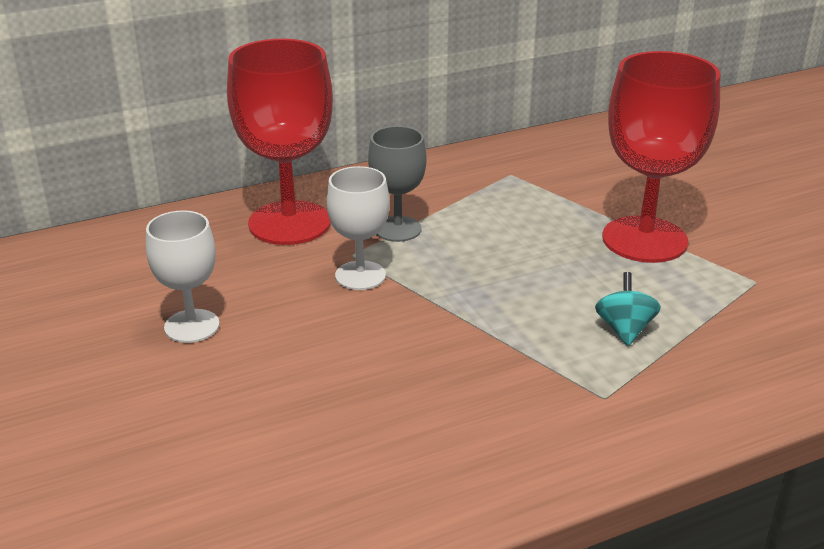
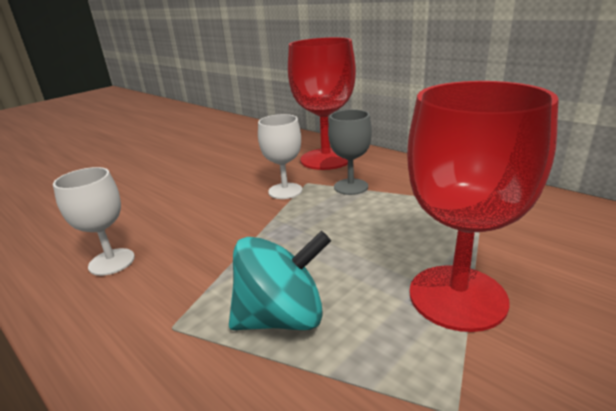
camera: 70 degrees right, 5 degrees down
(192, 326) = (209, 167): white goblet -> white goblet (112, 262)
(624, 329) = (282, 317): turquoise spinning top -> turquoise spinning top, size x1.73

